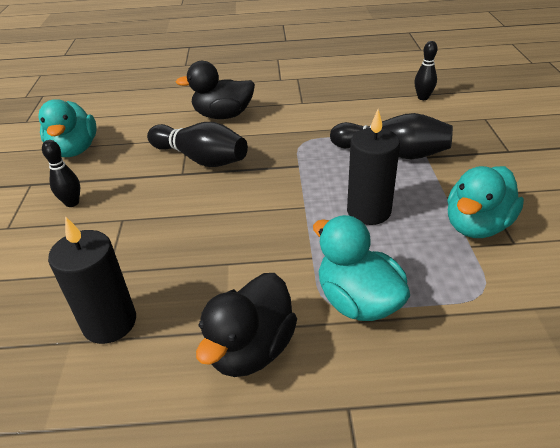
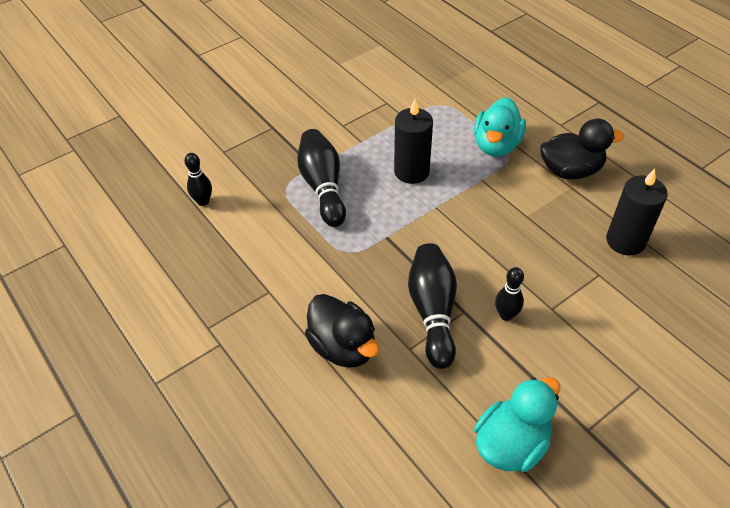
camera: 125 degrees left, 10 degrees up
(72, 203) = (572, 364): black bowling pin -> black bowling pin (506, 315)
(477, 225) = (383, 120): turquoise duck -> none

